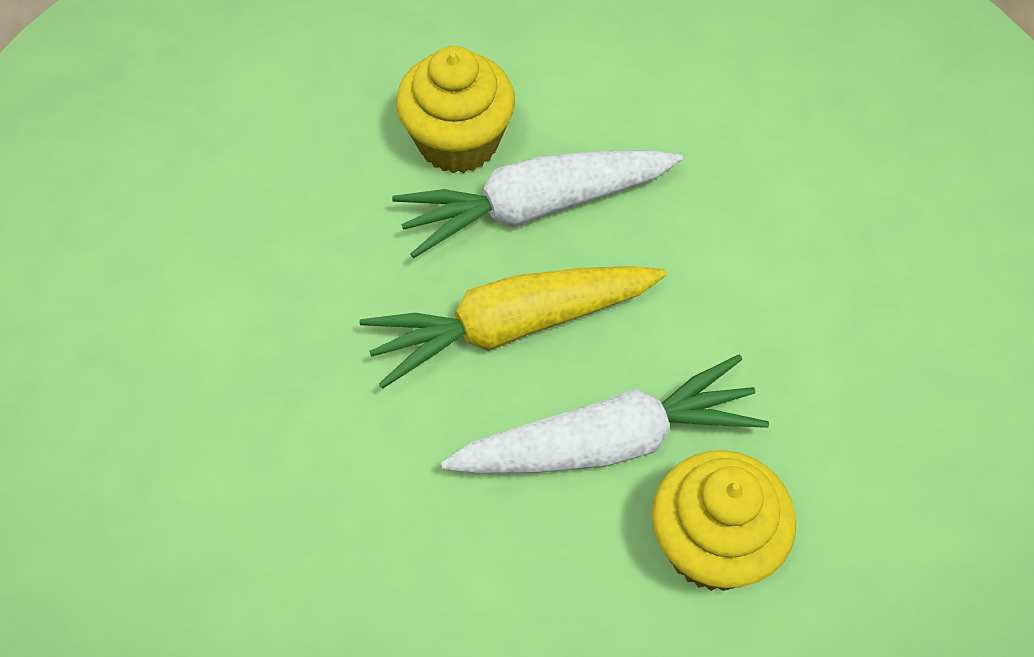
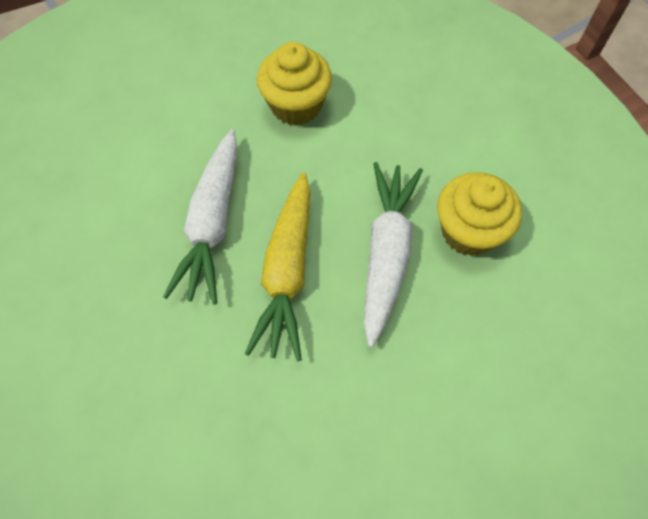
camera: 65 degrees left, 5 degrees up
(458, 141) = (137, 245): yellow cupcake -> yellow cupcake (296, 105)

